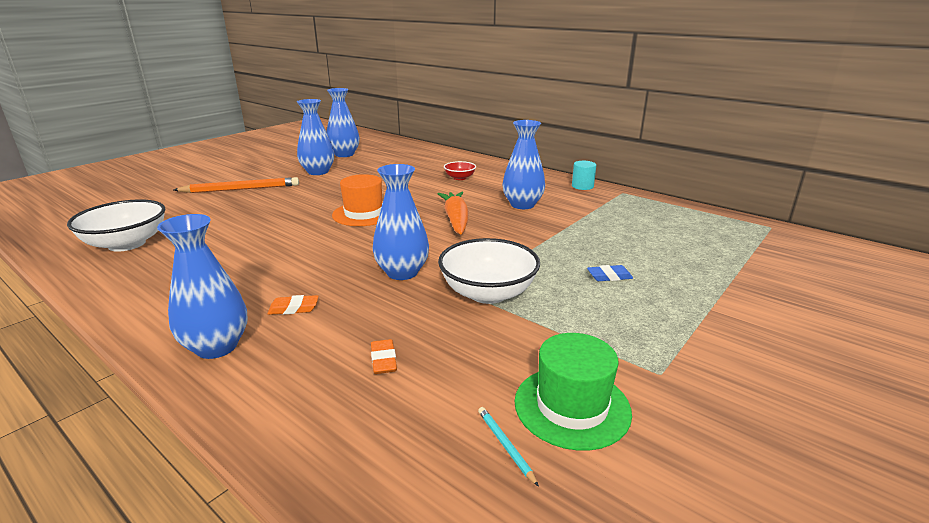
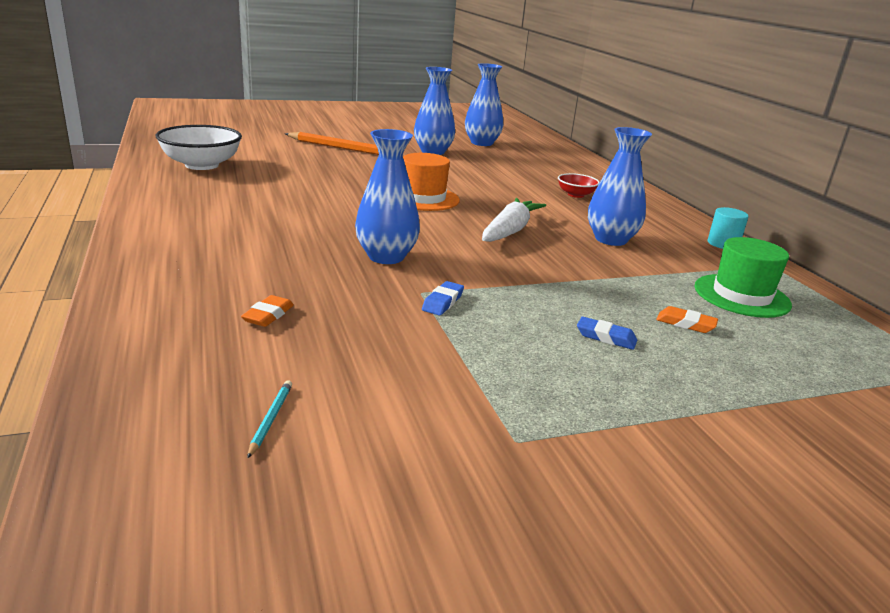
camera: 30 degrees right, 0 degrees up
(217, 347) = (164, 256): blue vase -> none
(294, 308) = (255, 251): orange eraser -> orange eraser (685, 324)
(456, 219) = (510, 230): orange carrot -> white carrot
(488, 293) = (442, 302): white bowl -> blue eraser
(572, 406) = (376, 422): green hat -> green hat (741, 296)

